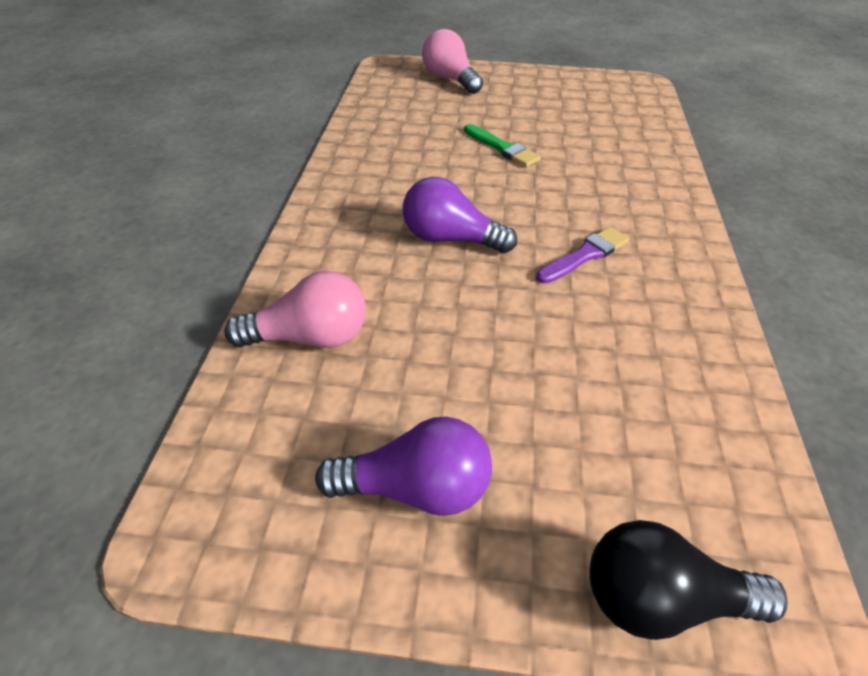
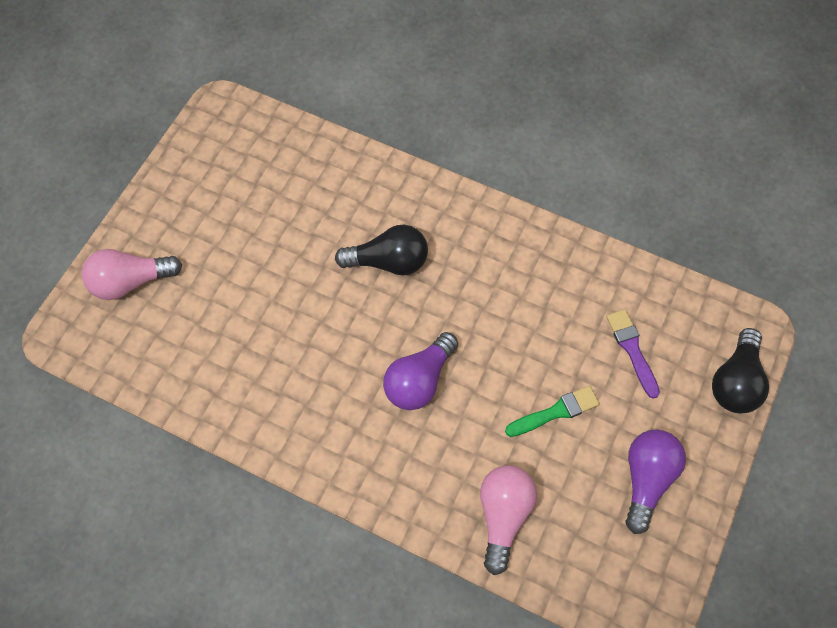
camera: 70 degrees left, 20 degrees up
(502, 148) = (296, 287): green brush -> green brush (555, 412)
(573, 193) = (389, 261): none -> black light bulb
(585, 255) = (471, 291): purple brush -> purple brush (632, 349)

